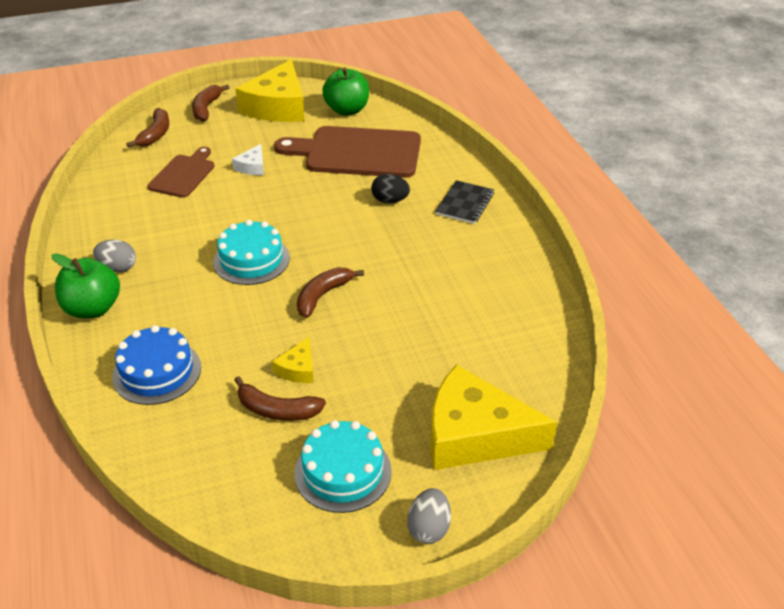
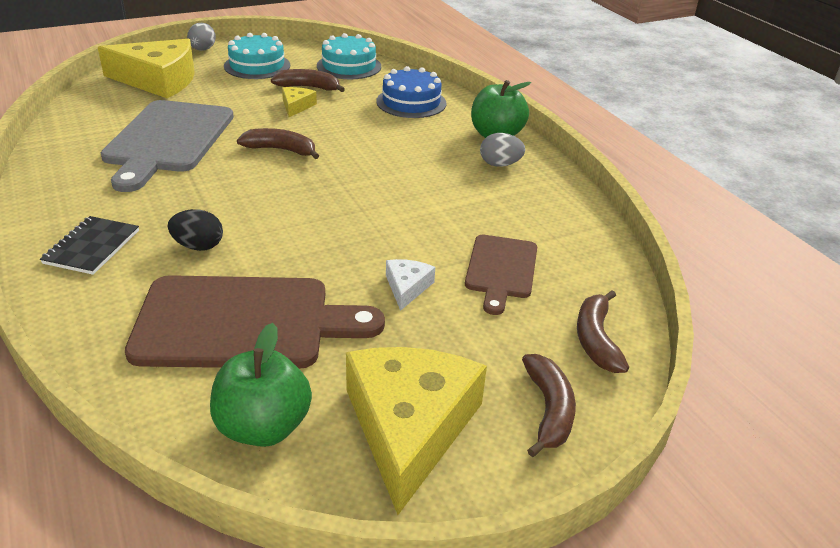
camera: 170 degrees right, 5 degrees down
(251, 260) = (363, 176): turquoise cake -> turquoise cake (349, 66)
(323, 296) = (281, 150): brown banana -> brown banana turned 105 degrees counterclockwise
(436, 315) = (167, 140): none -> grey cutting board

